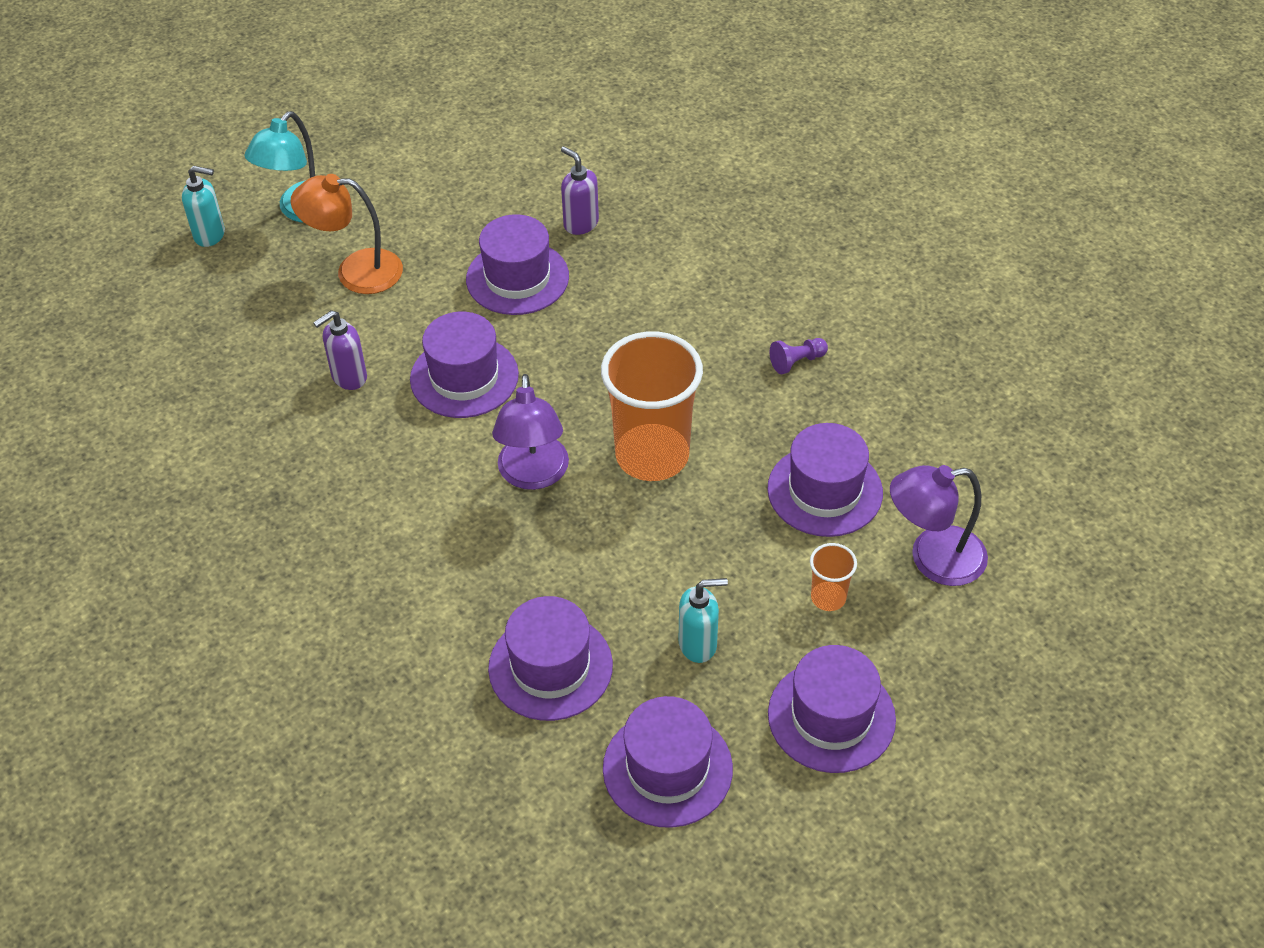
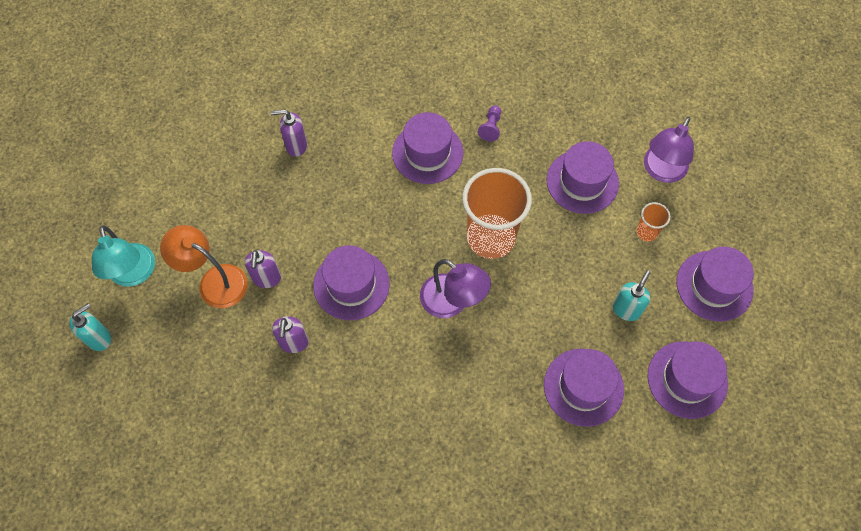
camera: 50 degrees left, 15 degrees up
(355, 271) = (214, 281): orange lamp -> orange lamp turned 75 degrees clockwise
(400, 307) = (267, 278): none -> purple soap dispenser
(517, 278) = (304, 205): purple hat -> purple hat (427, 153)

